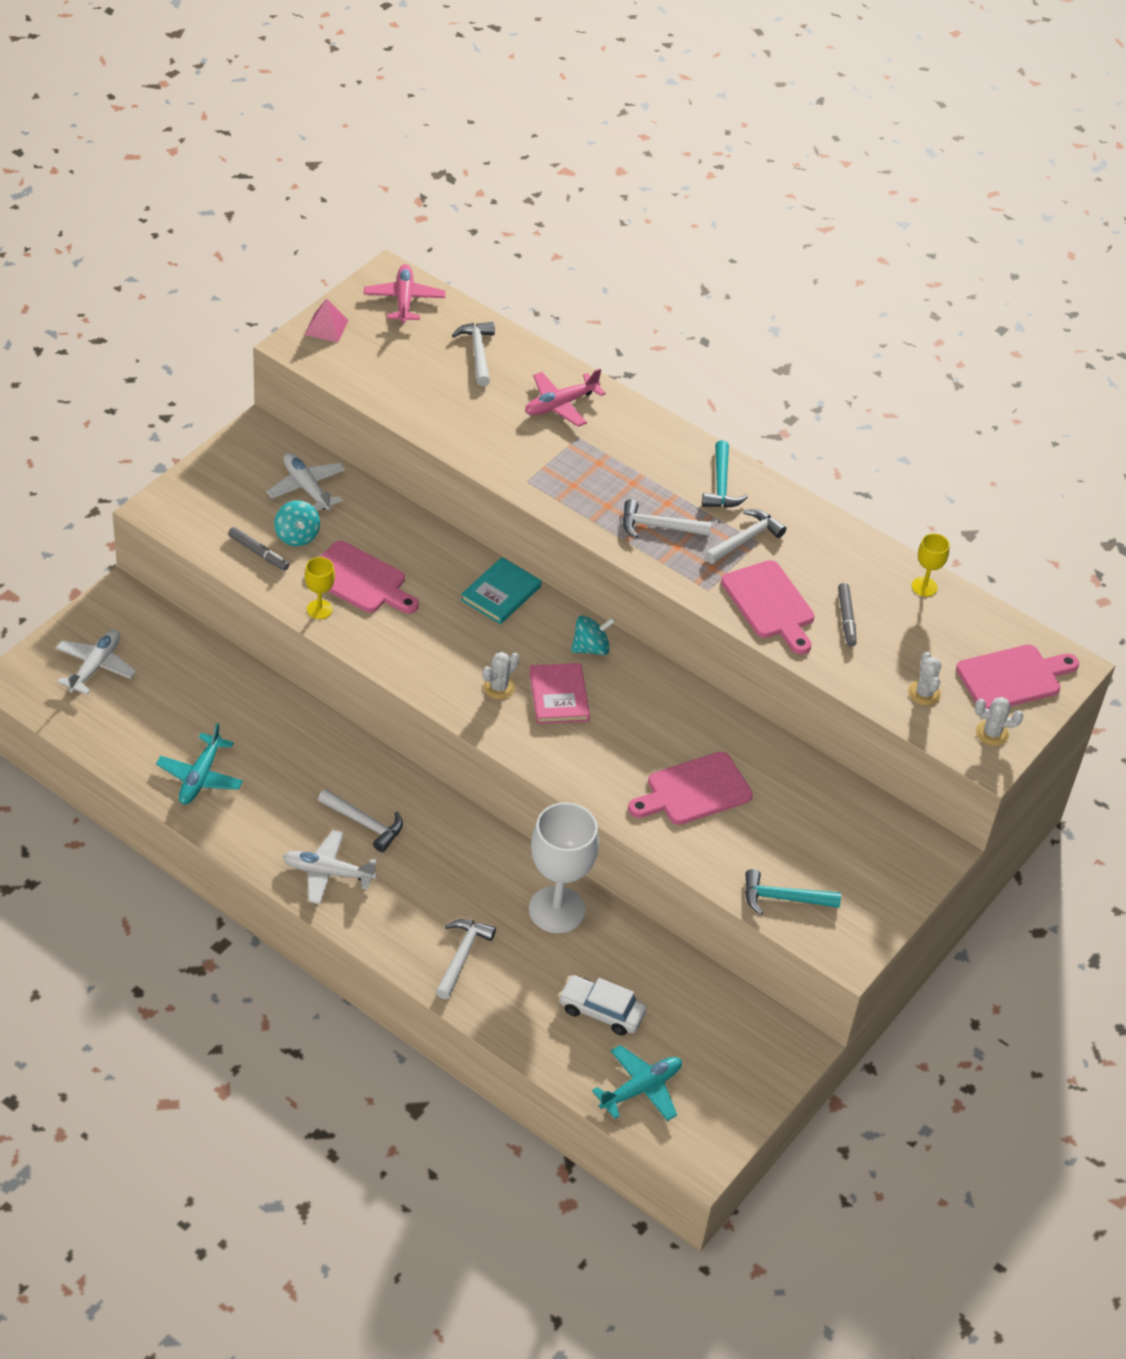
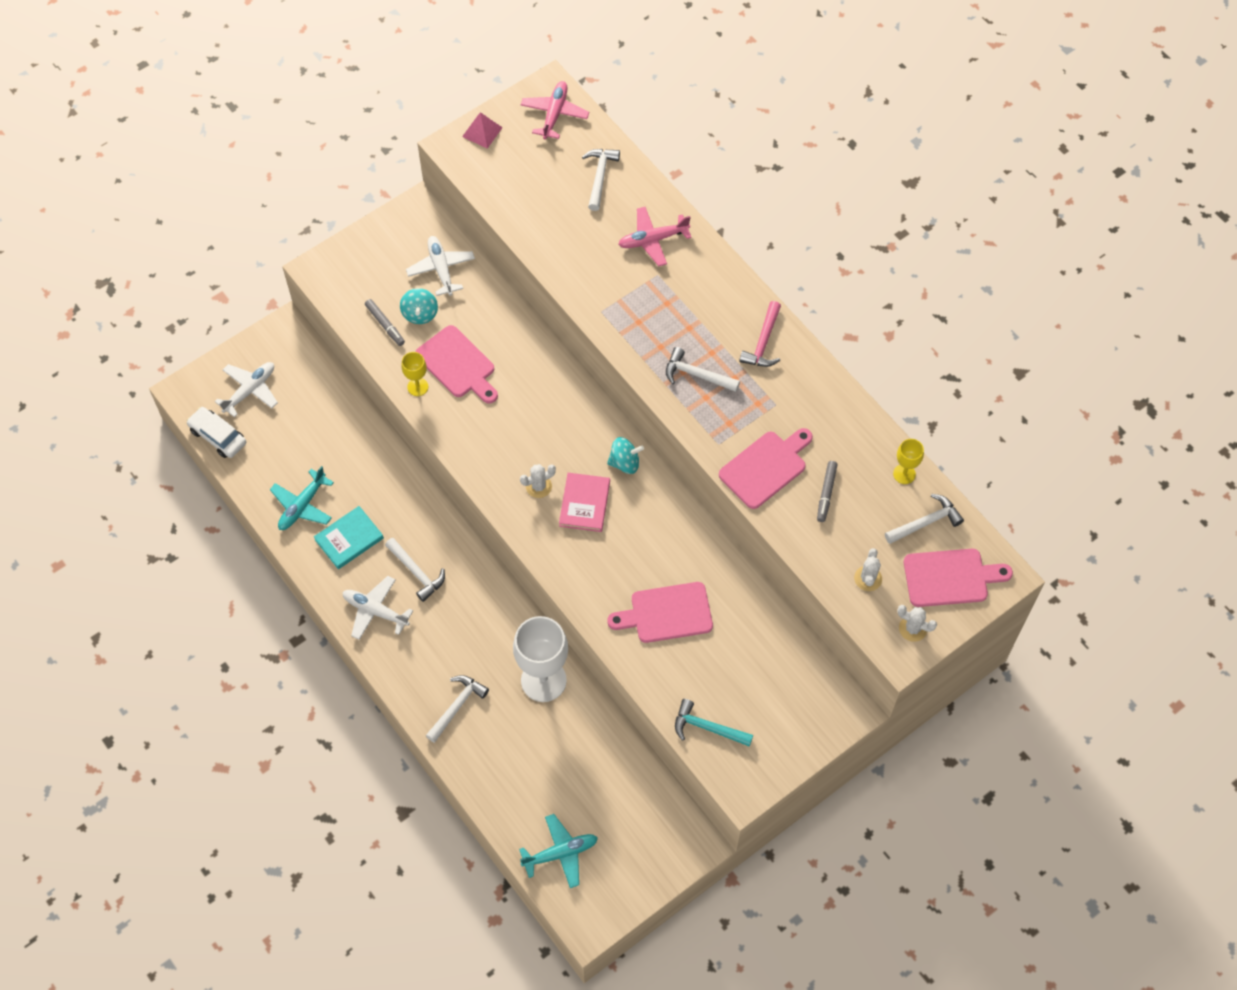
camera: 20 degrees right, 15 degrees up
(501, 593) = (567, 397): turquoise book -> turquoise book (349, 539)
(601, 1011) = (551, 778): white car -> white car (218, 436)
(721, 485) = (763, 342): turquoise hammer -> pink hammer
(745, 539) = (766, 400): white hammer -> white hammer (926, 522)
(770, 604) = (766, 467): pink cutting board -> pink cutting board turned 120 degrees counterclockwise

